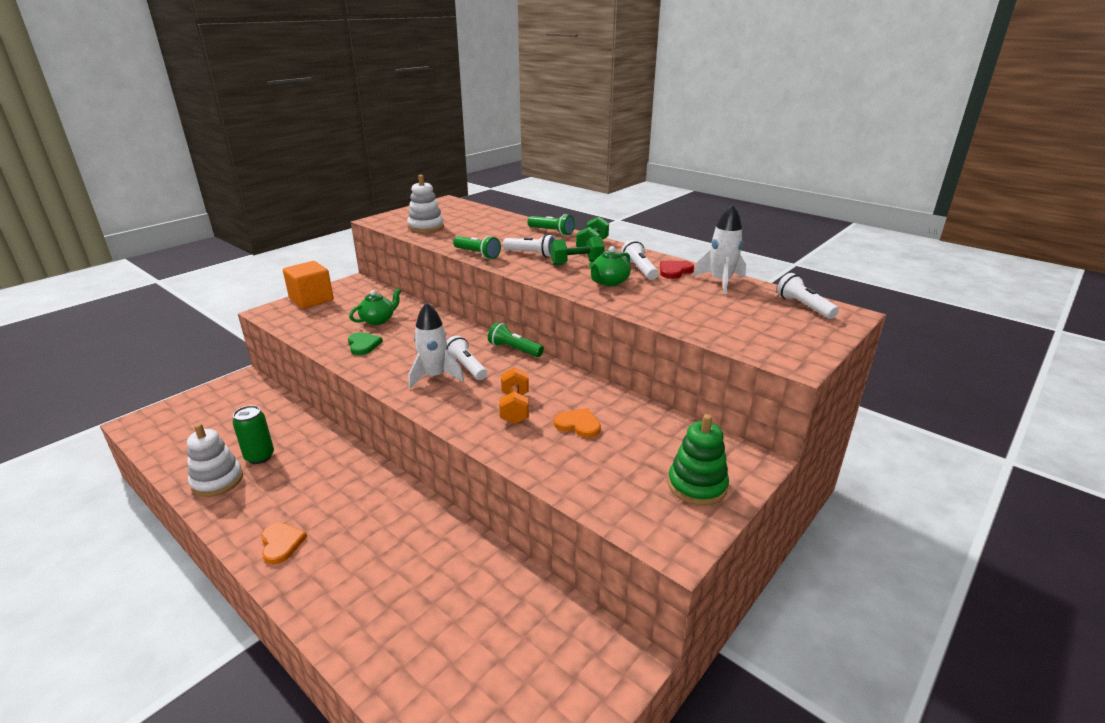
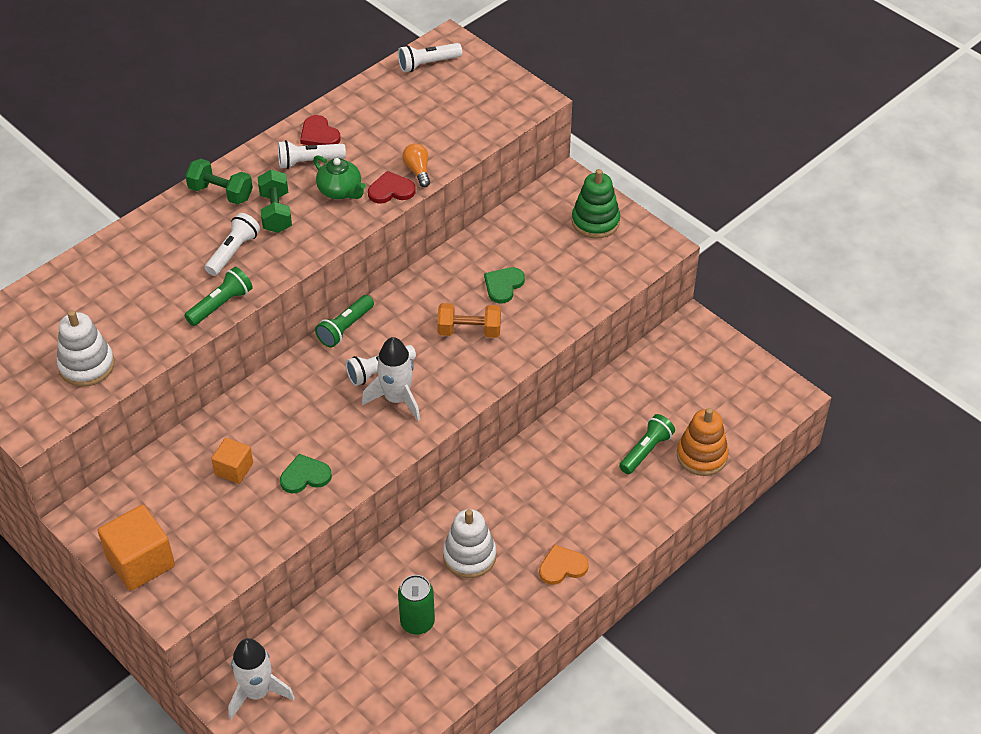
camera: 85 degrees left, 20 degrees up
(217, 481) = (458, 653): white stacking toy -> white stacking toy (469, 556)
(378, 320) = (234, 469): green teapot -> orange cube
(404, 673) = (701, 456): none -> orange stacking toy
(552, 232) = (151, 227): green flashlight -> green flashlight (646, 450)
(578, 425) = (503, 285): orange heart -> green heart
(618, 300) = (391, 190): none -> red heart
(649, 310) = (418, 171): none -> orange light bulb
(720, 282) = (358, 105): white rocket -> white rocket (257, 692)

